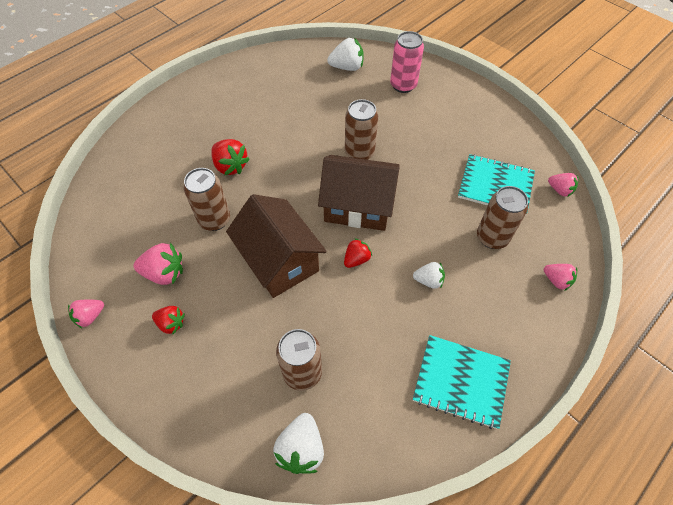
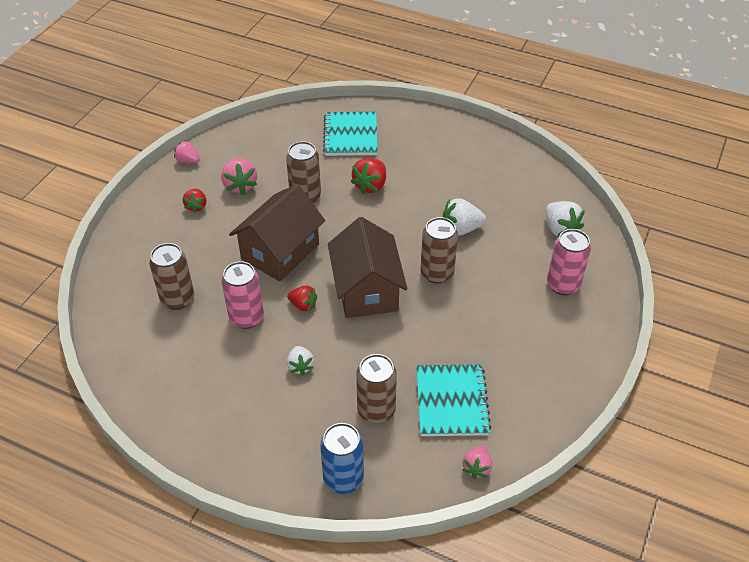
camera: 70 degrees right, 10 degrees down
(301, 448) = (114, 317): white strawberry -> white strawberry (461, 229)
(354, 311) = (246, 317): none -> pink can
(461, 381) = (201, 413): turquoise notebook -> turquoise notebook (350, 135)
(556, 280) = (343, 479): pink strawberry -> blue can

